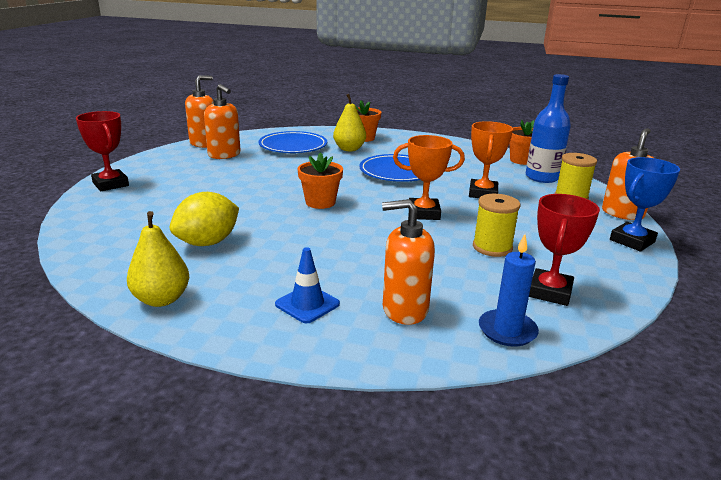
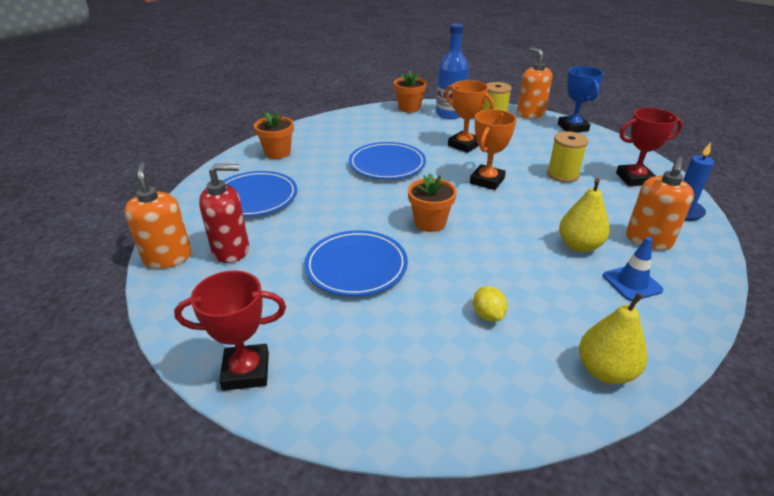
camera: 60 degrees left, 10 degrees up
(208, 242) = (488, 315): yellow lemon -> yellow lemon, size x0.54
(224, 155) = (231, 250): orange soap dispenser -> red soap dispenser
(235, 190) = (356, 266): none -> blue plate
(349, 149) = (301, 169): yellow pear -> yellow pear (579, 245)
(550, 292) = (634, 179): red trophy -> red trophy turned 60 degrees counterclockwise

